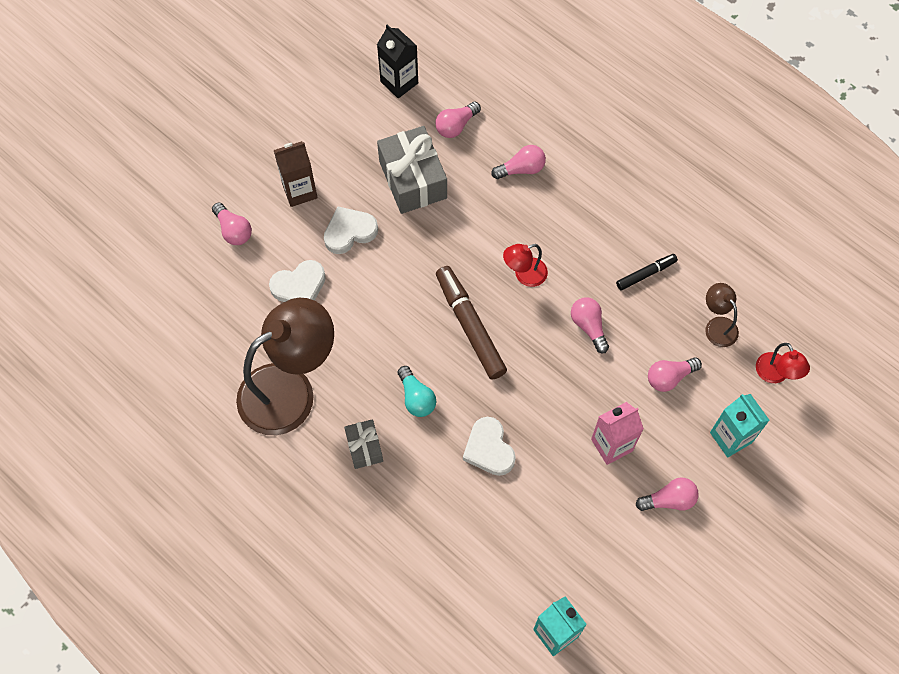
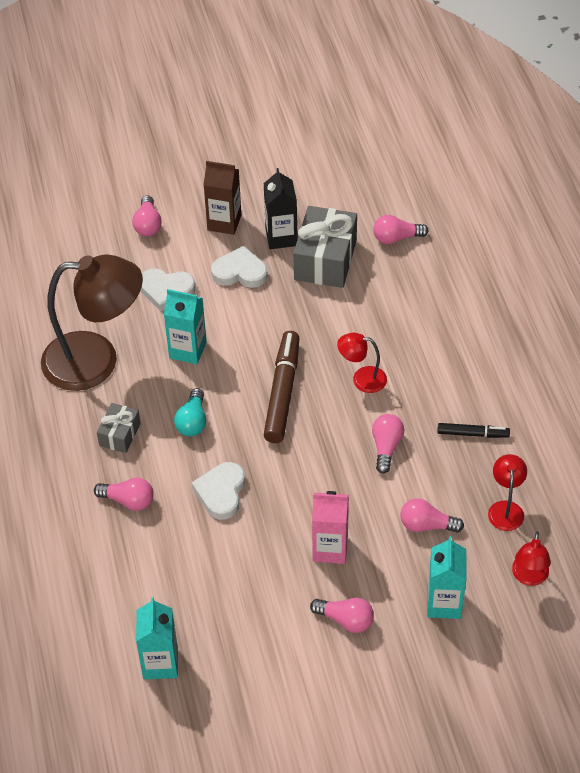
camera: 35 degrees right, 15 degrees down
(361, 333) = (188, 350): none -> turquoise carton
(399, 82) = (374, 183): black carton -> black carton (281, 237)
(521, 169) = (427, 298): pink light bulb -> pink light bulb (128, 501)
(717, 326) = (505, 509): brown lamp -> red lamp

